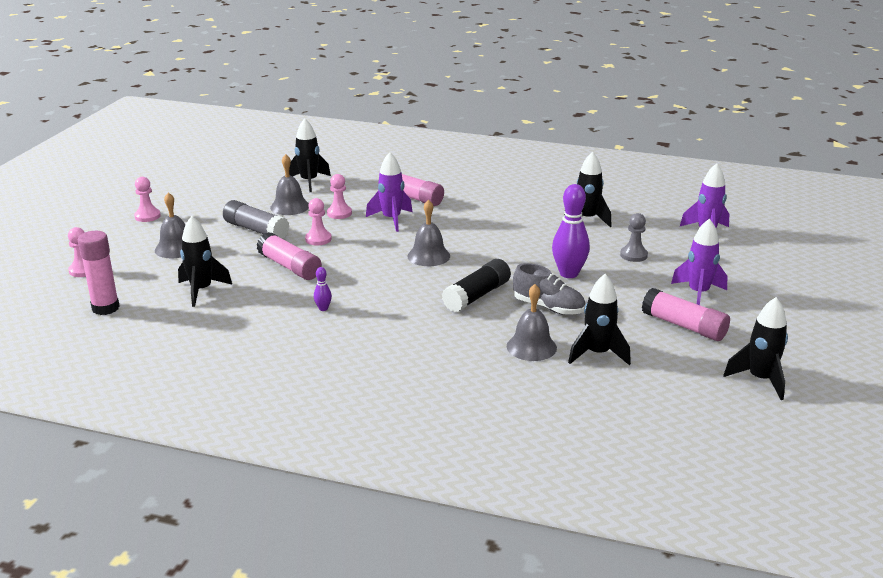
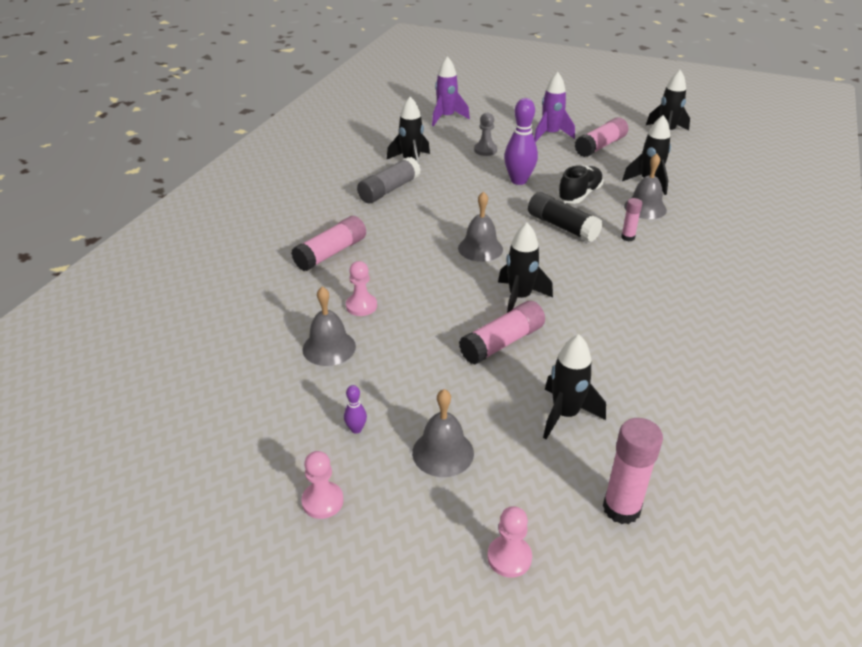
camera: 85 degrees left, 10 degrees up
(256, 230) = (396, 375): grey glue stick -> grey glue stick (389, 190)
(309, 182) = (251, 332): black rocket -> black rocket (519, 298)
(318, 239) = (431, 322): pink pawn -> none
(323, 308) = (597, 316): purple bowling pin -> purple bowling pin (356, 429)
(391, 219) = (388, 268): purple rocket -> none
(463, 332) = (628, 237): none -> pink glue stick
(548, 307) = (579, 195): grey shoe -> black shoe

